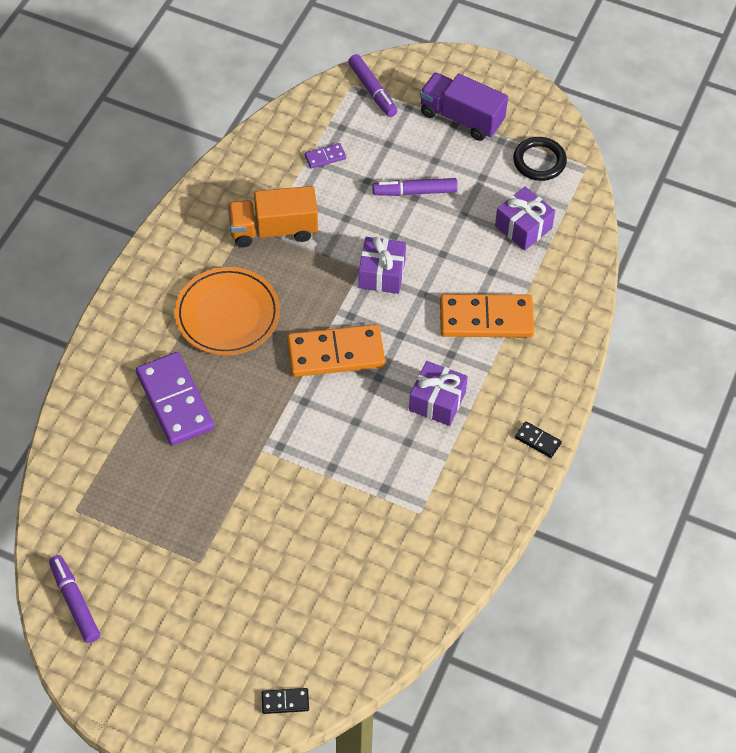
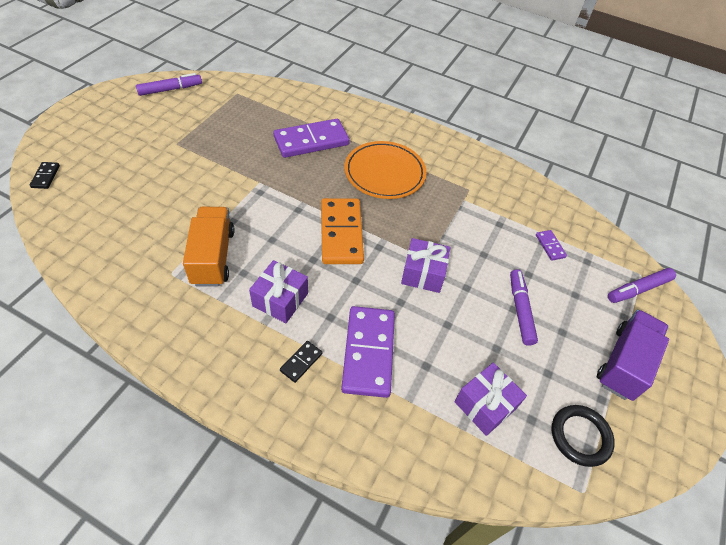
camera: 90 degrees right, 5 degrees down
(273, 230) = (467, 206): orange truck -> orange truck (213, 257)
(486, 319) = (368, 352): orange domino -> purple domino
(537, 441) = (217, 380): black domino -> black domino (301, 362)

